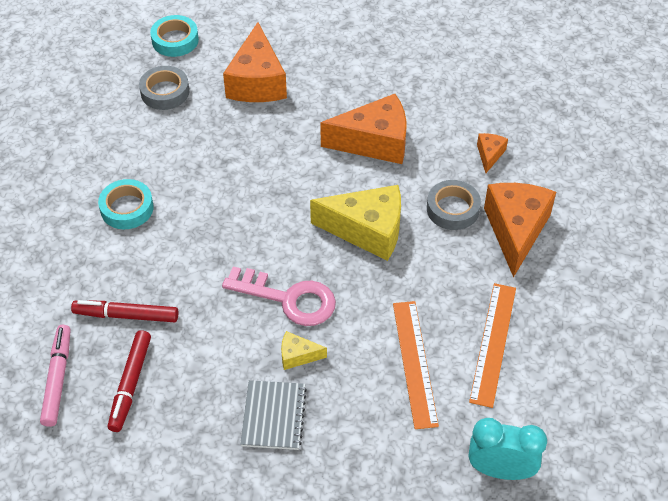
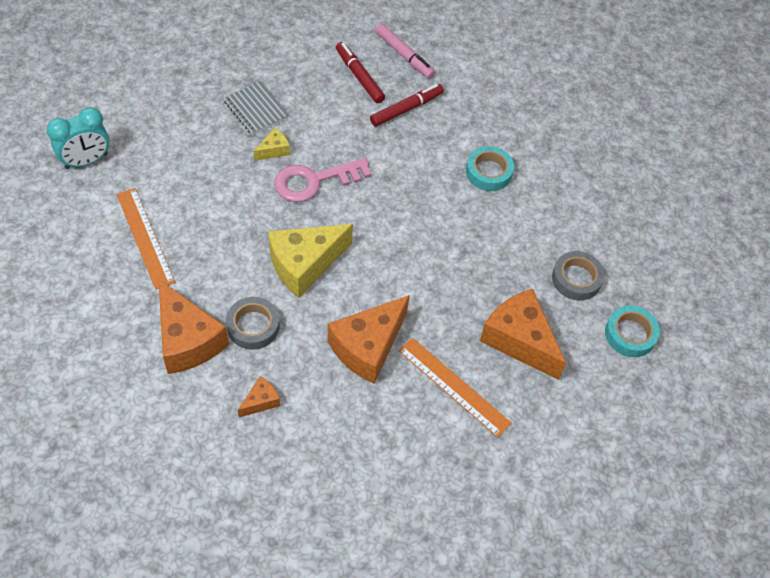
camera: 135 degrees right, 5 degrees up
(414, 363) = (191, 191): orange ruler -> orange ruler (454, 386)
(489, 155) = (261, 401): orange cheese -> orange cheese turned 105 degrees counterclockwise

